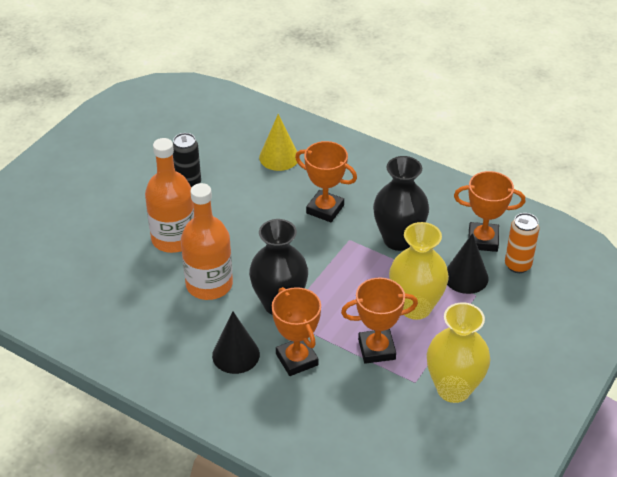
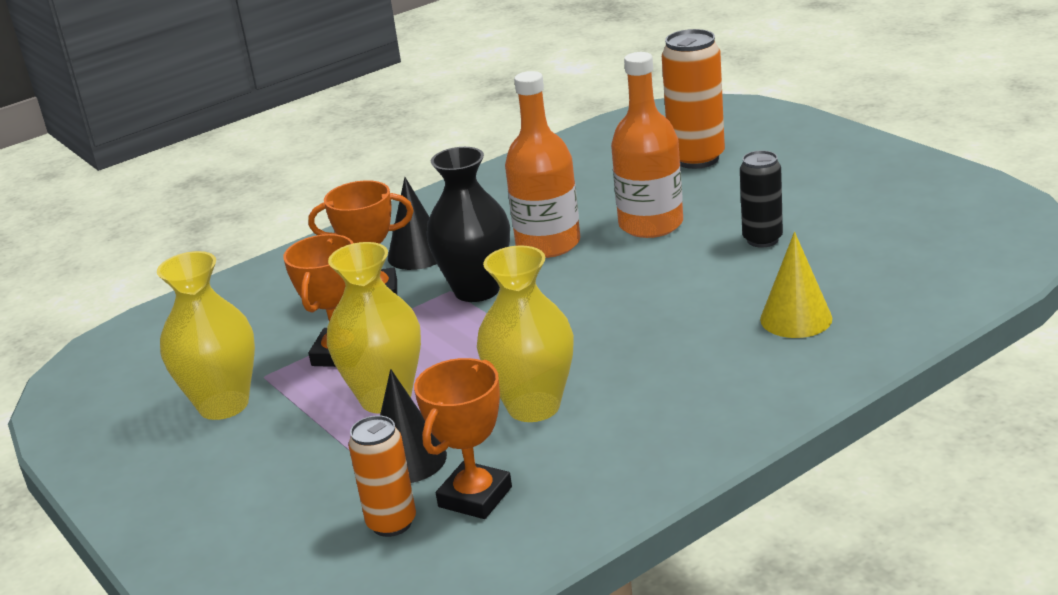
camera: 115 degrees right, 15 degrees down
(67, 236) = (696, 159): none -> orange can
(325, 209) = (644, 347): orange trophy -> none
(398, 239) = (533, 406): black vase -> yellow vase

